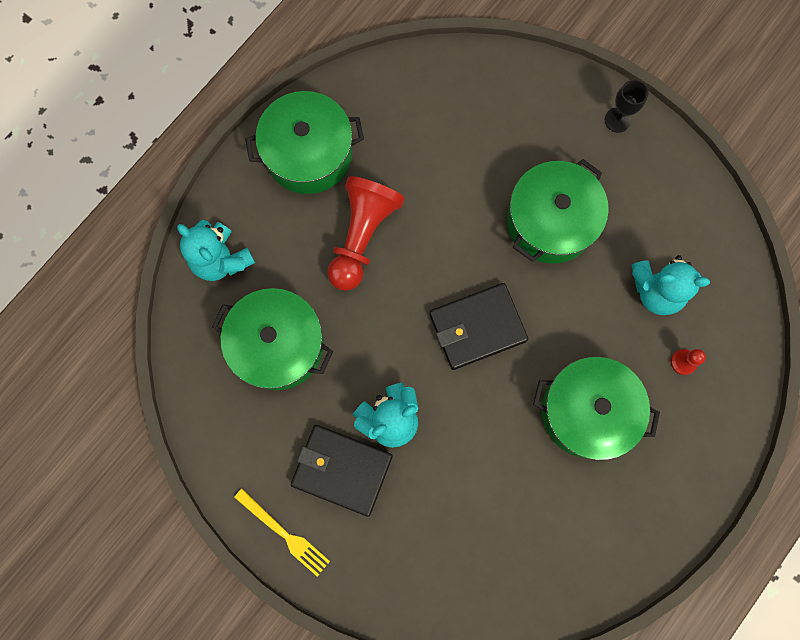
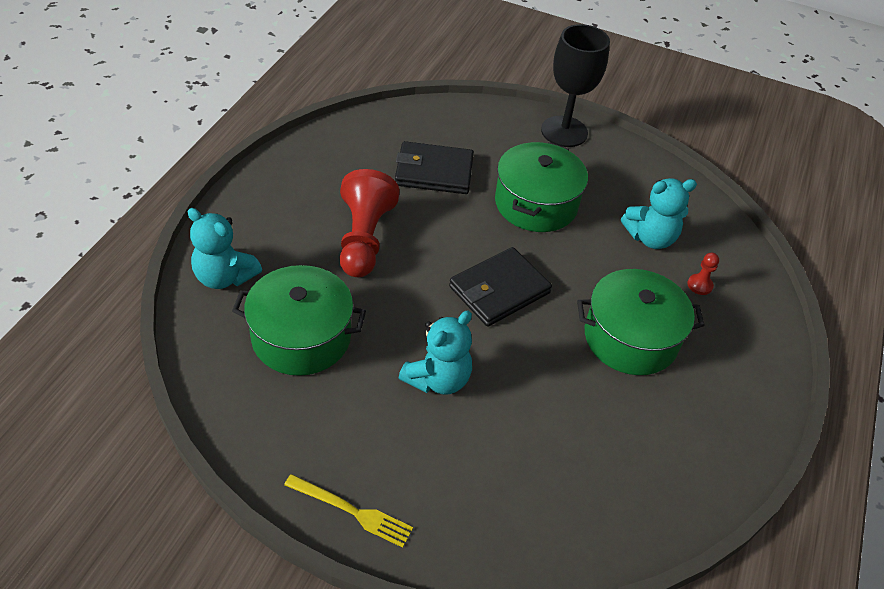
camera: 20 degrees left, 30 degrees down
(308, 153) = (295, 187): green pot -> none
(342, 470) = (400, 435): black wallet -> black wallet (434, 172)
(617, 120) = (564, 131): black goblet -> black goblet, size x2.01

